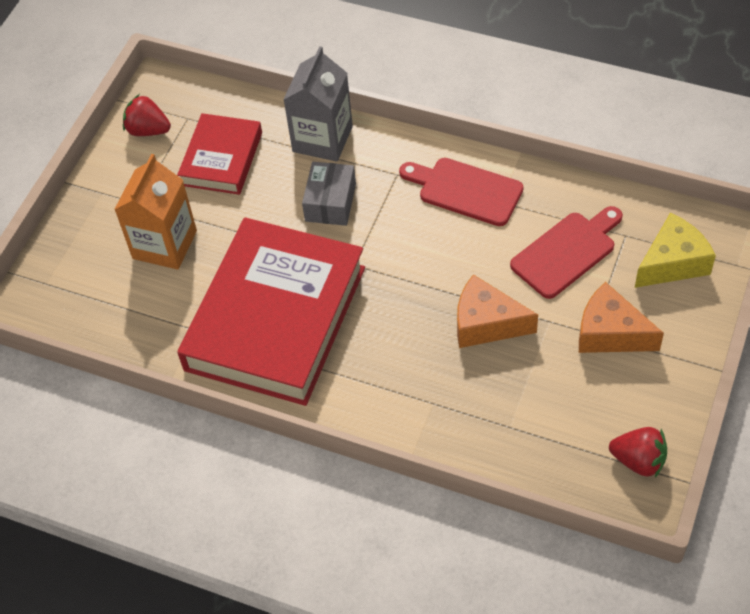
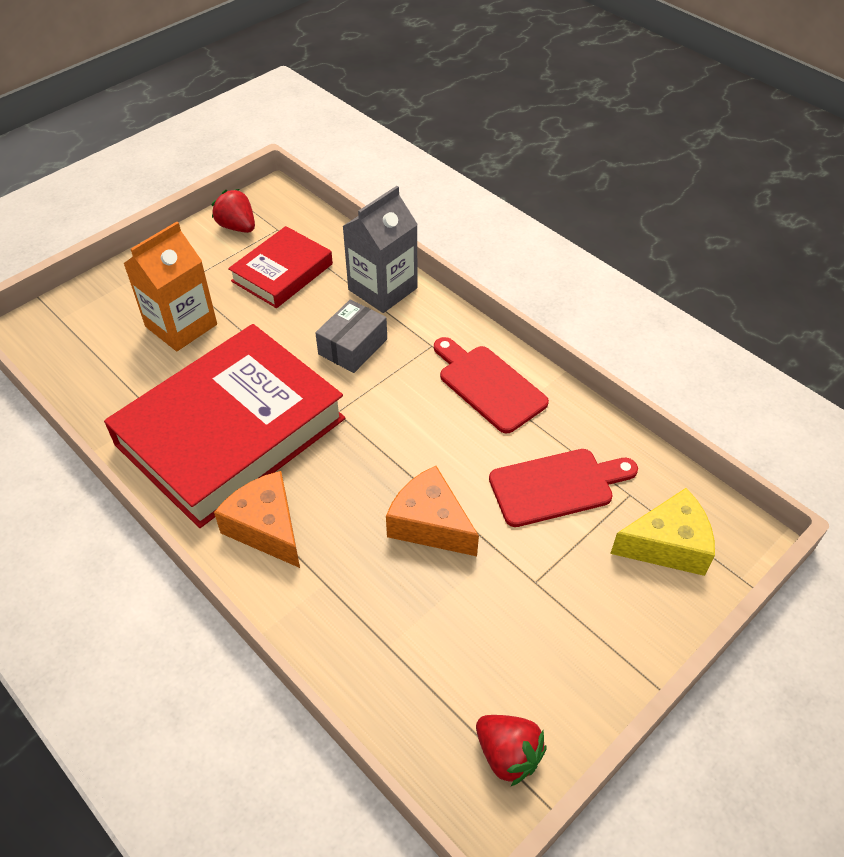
camera: 20 degrees right, 5 degrees down
(610, 333) = (556, 591): orange cheese -> orange cheese (266, 528)

